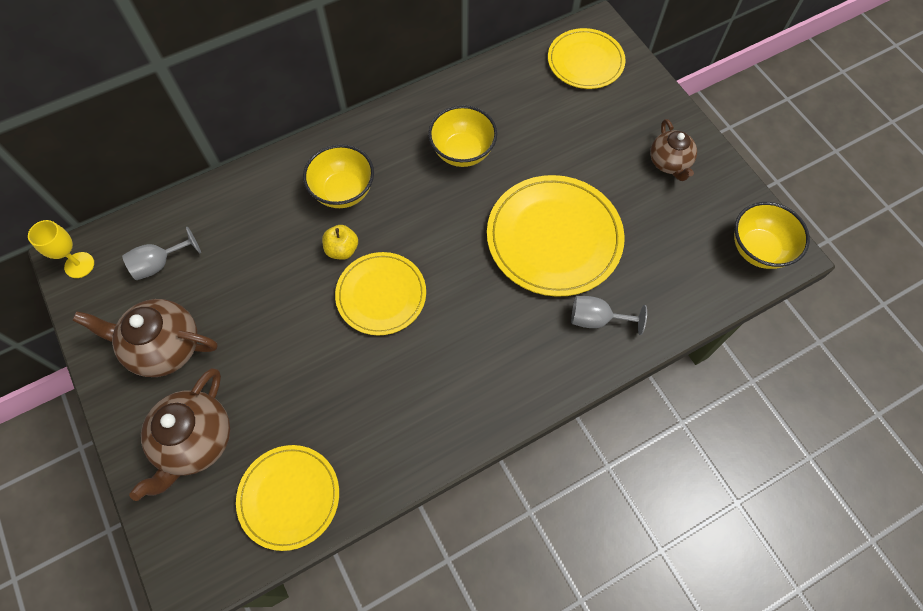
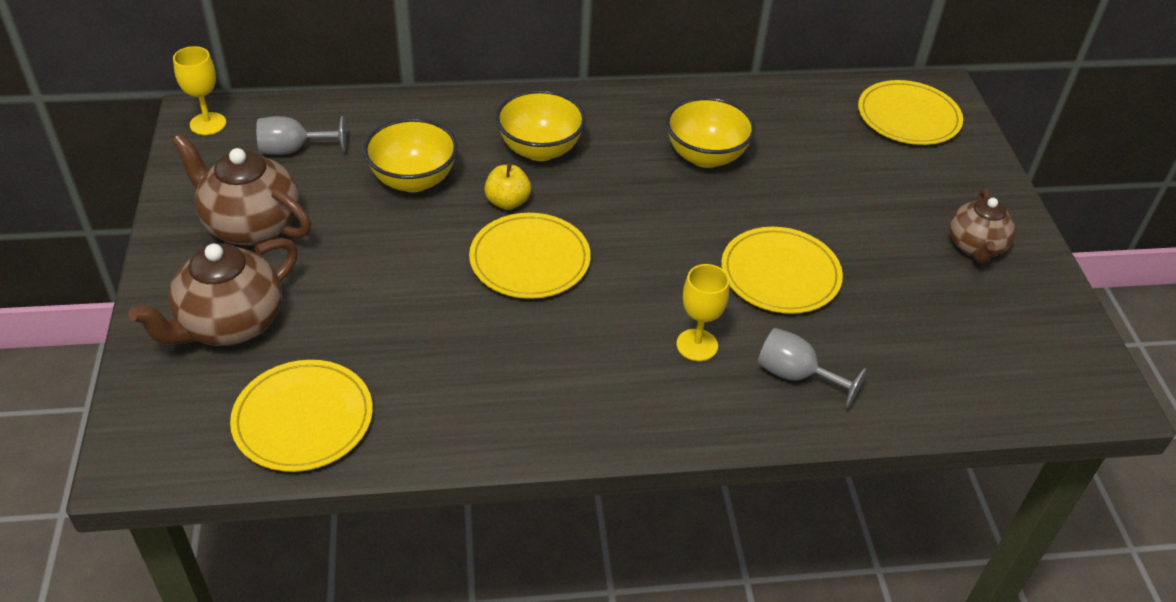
camera: 20 degrees right, 20 degrees down
(524, 321) = (697, 345): none -> yellow goblet
(554, 238) = (780, 274): yellow plate -> yellow plate, size x0.64
(758, 249) = (1064, 376): yellow bowl -> yellow bowl (413, 180)

